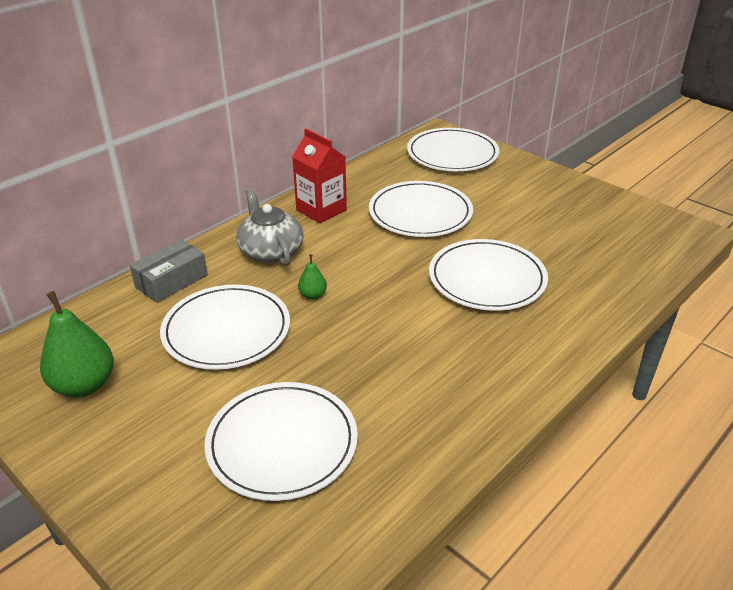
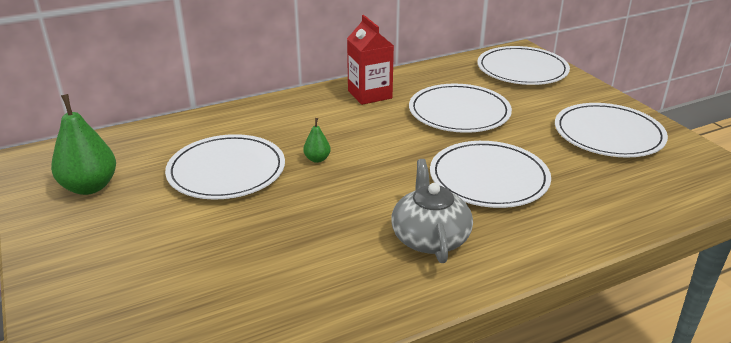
camera: 20 degrees right, 5 degrees down
(171, 281) = (208, 125): grey box -> none
(270, 251) = (304, 118): grey teapot -> grey teapot (430, 237)
(282, 443) = (211, 269): white plate -> white plate (608, 134)

